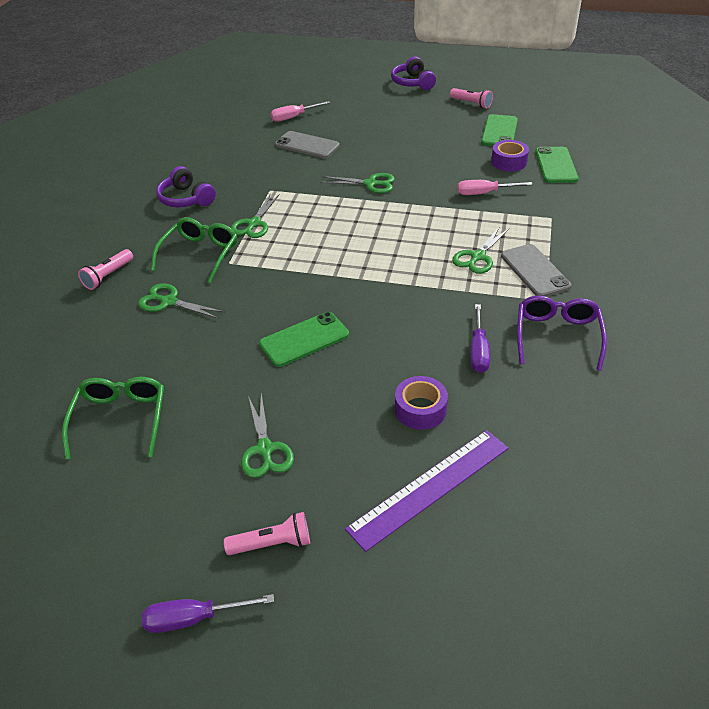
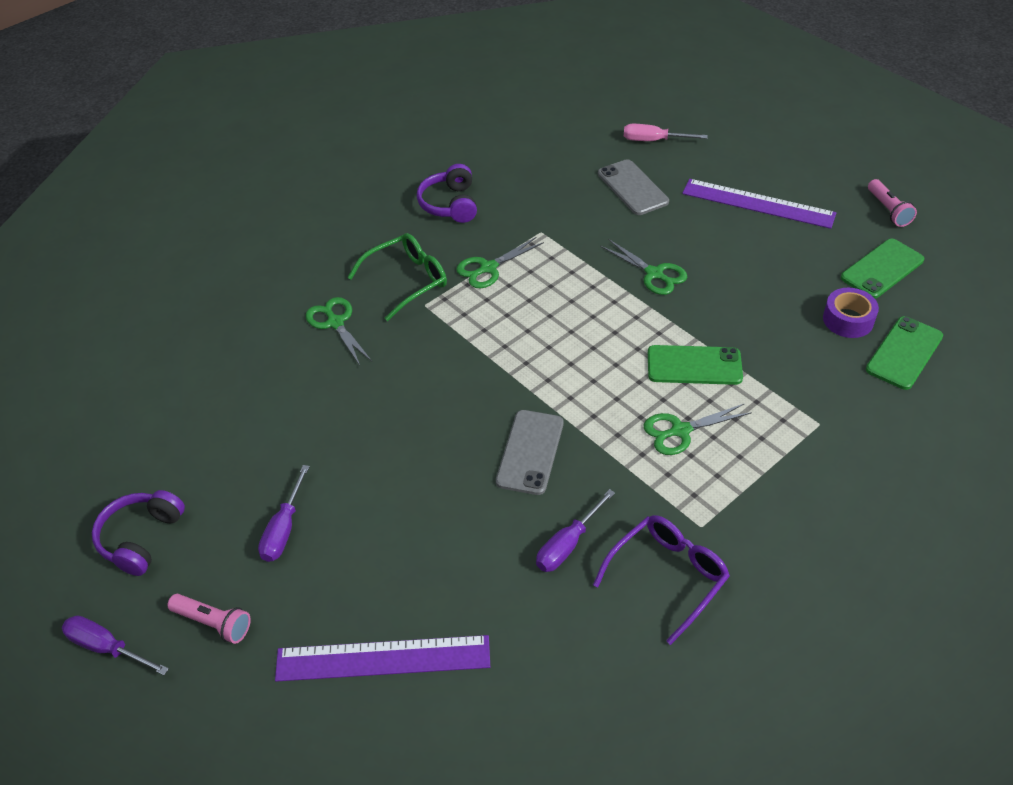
camera: 35 degrees right, 5 degrees up
(108, 276) = (308, 265): pink flashlight -> none
(120, 419) = (200, 427): green glasses -> none
(265, 449) = (283, 529): green scissors -> purple screwdriver
(304, 339) = (416, 433): green phone -> green phone (694, 365)
(394, 126) = (758, 203): none -> purple ruler
(412, 83) = (843, 146): purple headphones -> purple headphones (141, 538)
(420, 409) = (450, 574): purple tape -> none
(484, 193) = (772, 350): pink screwdriver -> none
(535, 271) = (726, 483): grey phone -> grey phone (530, 452)

